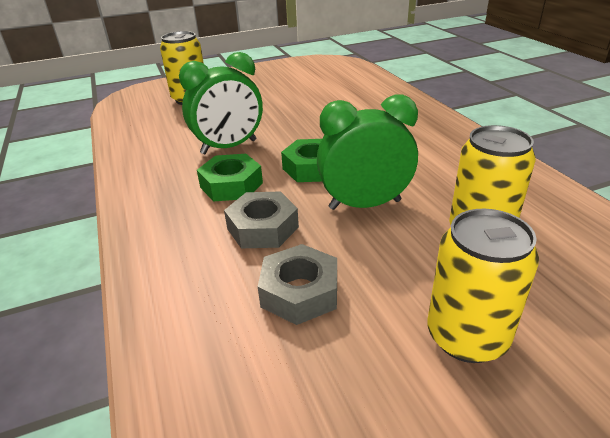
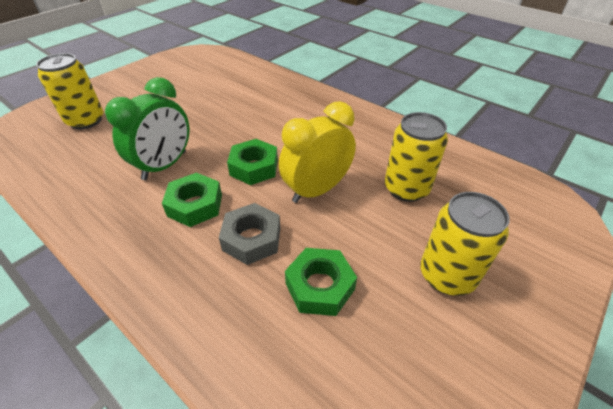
camera: 30 degrees left, 10 degrees up
(300, 292) = (320, 286): grey nut -> green nut
(365, 204) = (316, 190): green clock -> yellow clock

